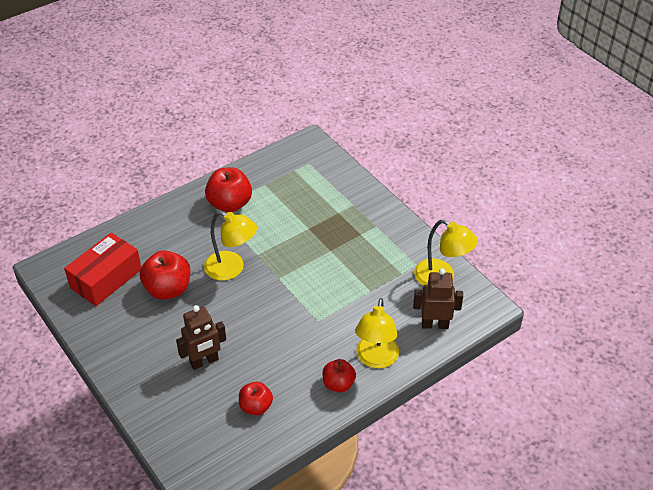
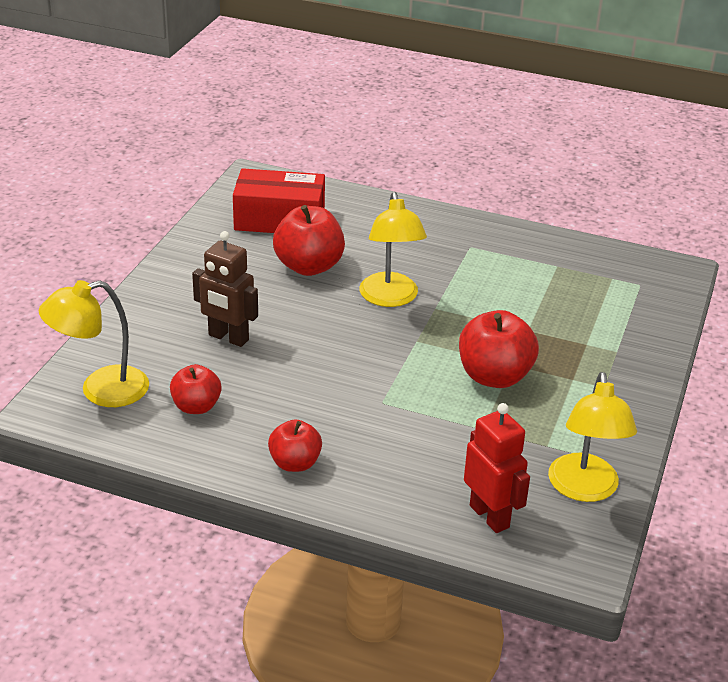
camera: 55 degrees right, 10 degrees down
(230, 204) = (491, 254): red apple -> red apple (494, 376)
(376, 359) = (369, 481): yellow lamp -> yellow lamp (101, 390)
(435, 324) = (490, 516): brown robot -> red robot

